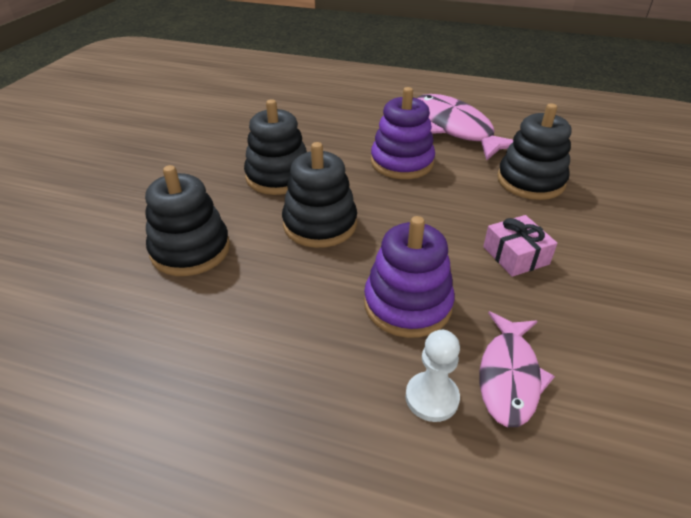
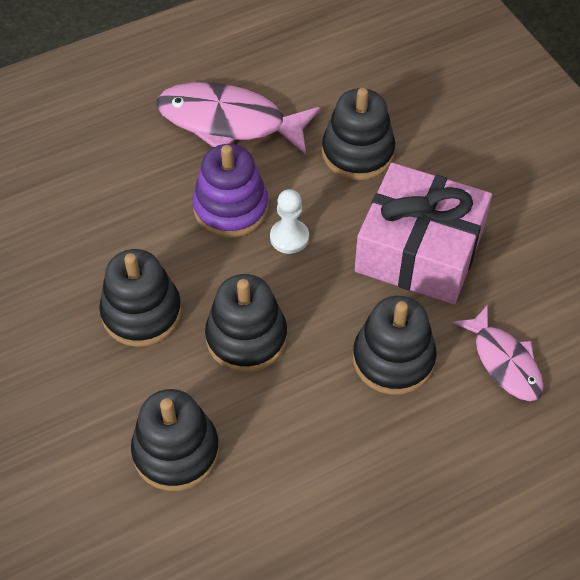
camera: 45 degrees left, 15 degrees up
(407, 304) = (393, 359): purple stacking toy -> black stacking toy
(432, 398) = (477, 417): white pawn -> white pawn (289, 237)
(515, 255) = (419, 250): pink gift -> pink gift, size x2.21

